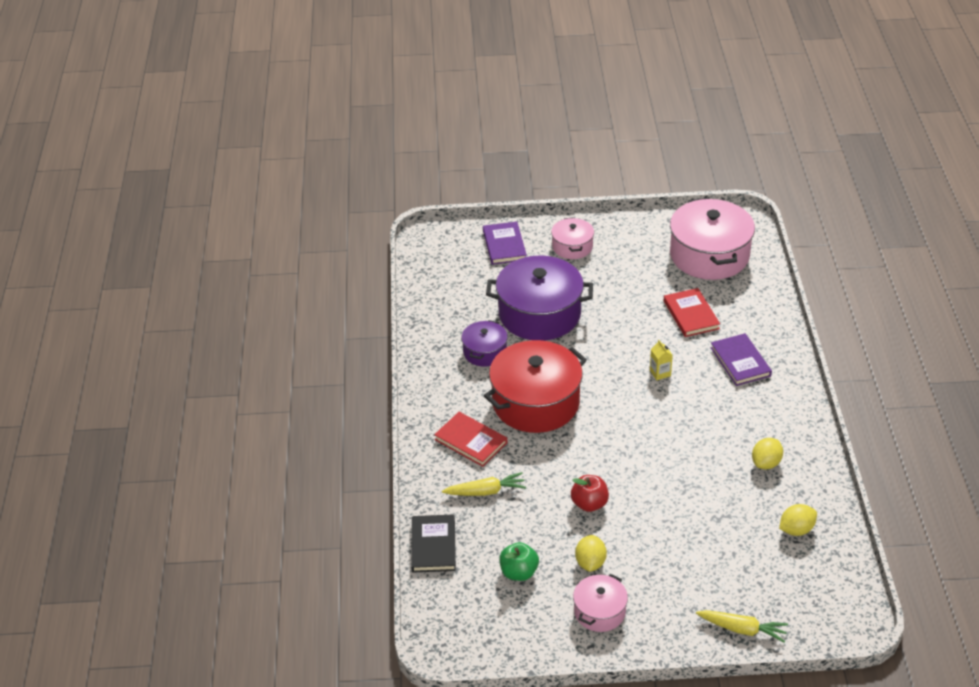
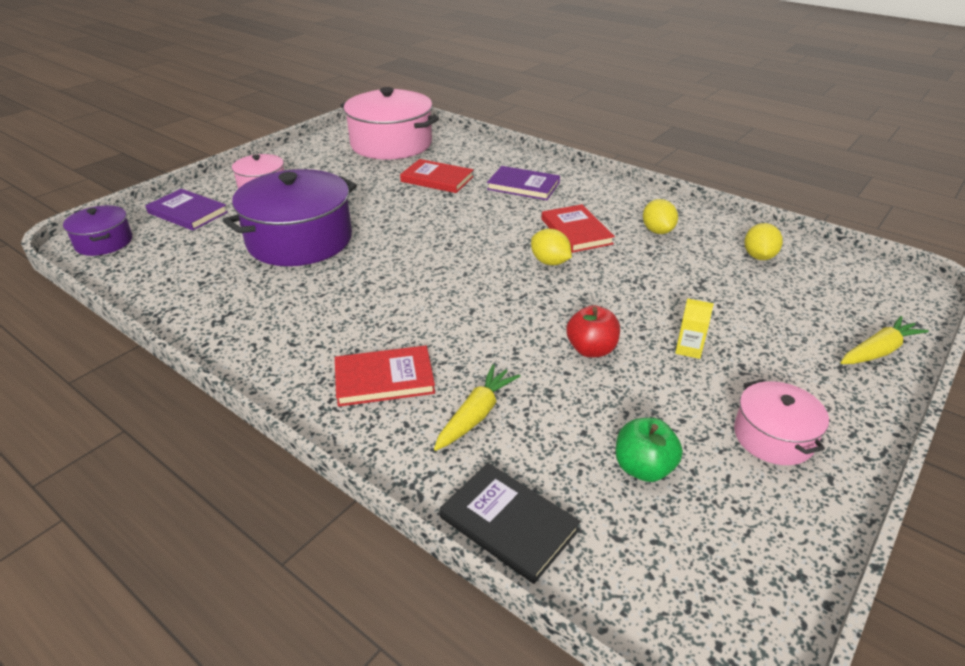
camera: 50 degrees left, 5 degrees down
(484, 352) = (283, 295): purple pot -> purple pot (104, 242)
(535, 402) = (402, 304): red pot -> none
(590, 563) = (684, 399): yellow lemon -> yellow lemon (550, 262)
(660, 373) = (477, 223): yellow carton -> yellow carton (688, 349)
(712, 425) = (576, 231): none -> red book

